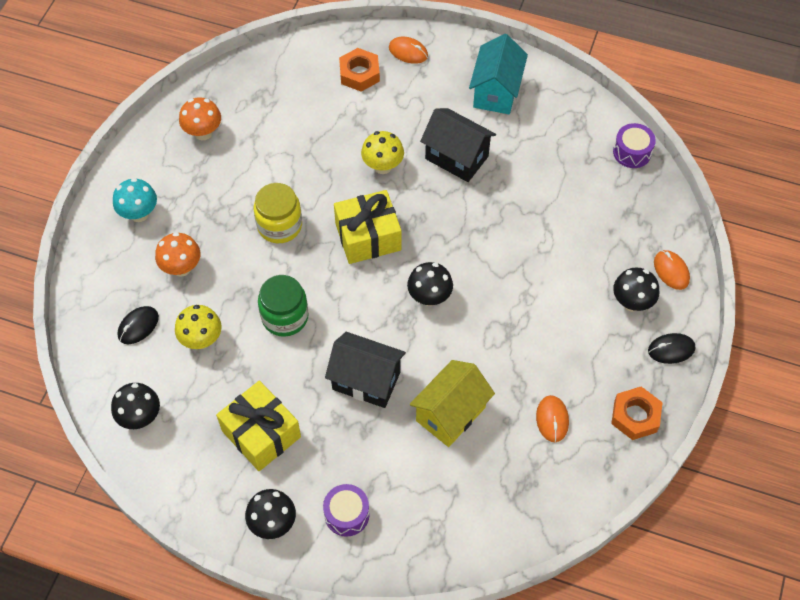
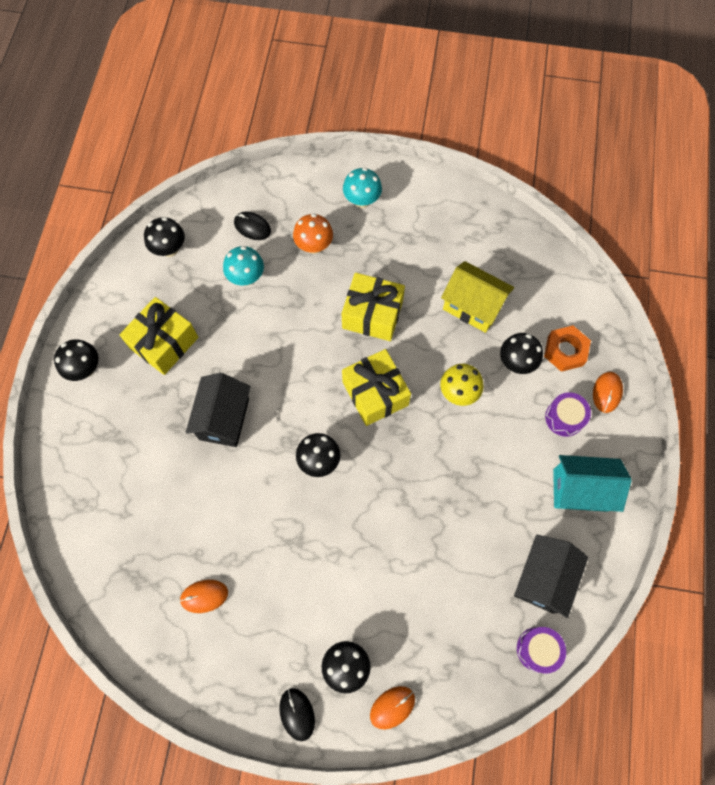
camera: 80 degrees right, 10 degrees up
(201, 339) = (246, 277): yellow mushroom -> turquoise mushroom
(203, 133) = (459, 230): orange mushroom -> none
(279, 225) = (372, 314): yellow jar -> yellow gift
(285, 317) = (278, 338): green jar -> none
(347, 514) = (96, 426): purple drum -> purple drum (564, 418)
(362, 114) = (516, 362): none -> black mushroom
(450, 414) = (199, 499): yellow house -> yellow house (472, 307)
(456, 157) = (485, 461): black house -> black house (542, 578)
(635, 416) = (216, 681): orange nut -> none

